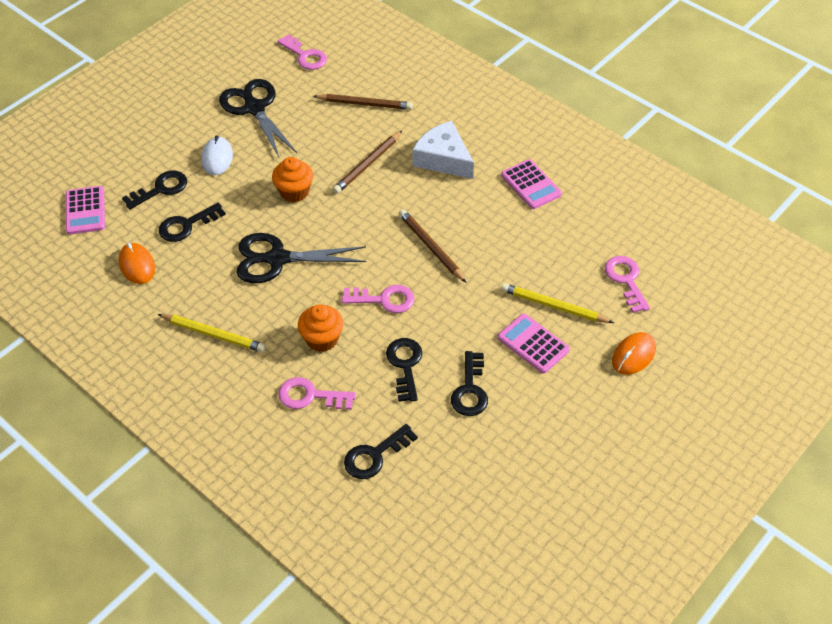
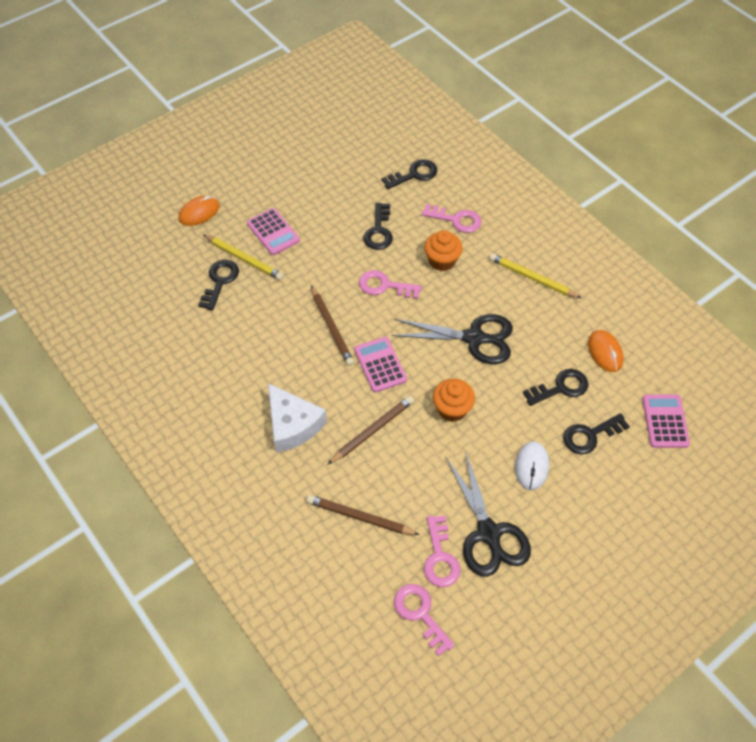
camera: 170 degrees left, 5 degrees up
(470, 390) = (333, 206): black key -> black key (220, 281)
(531, 185) = (216, 378): pink calculator -> pink calculator (380, 365)
(626, 280) = (174, 271): pink key -> pink key (440, 557)

